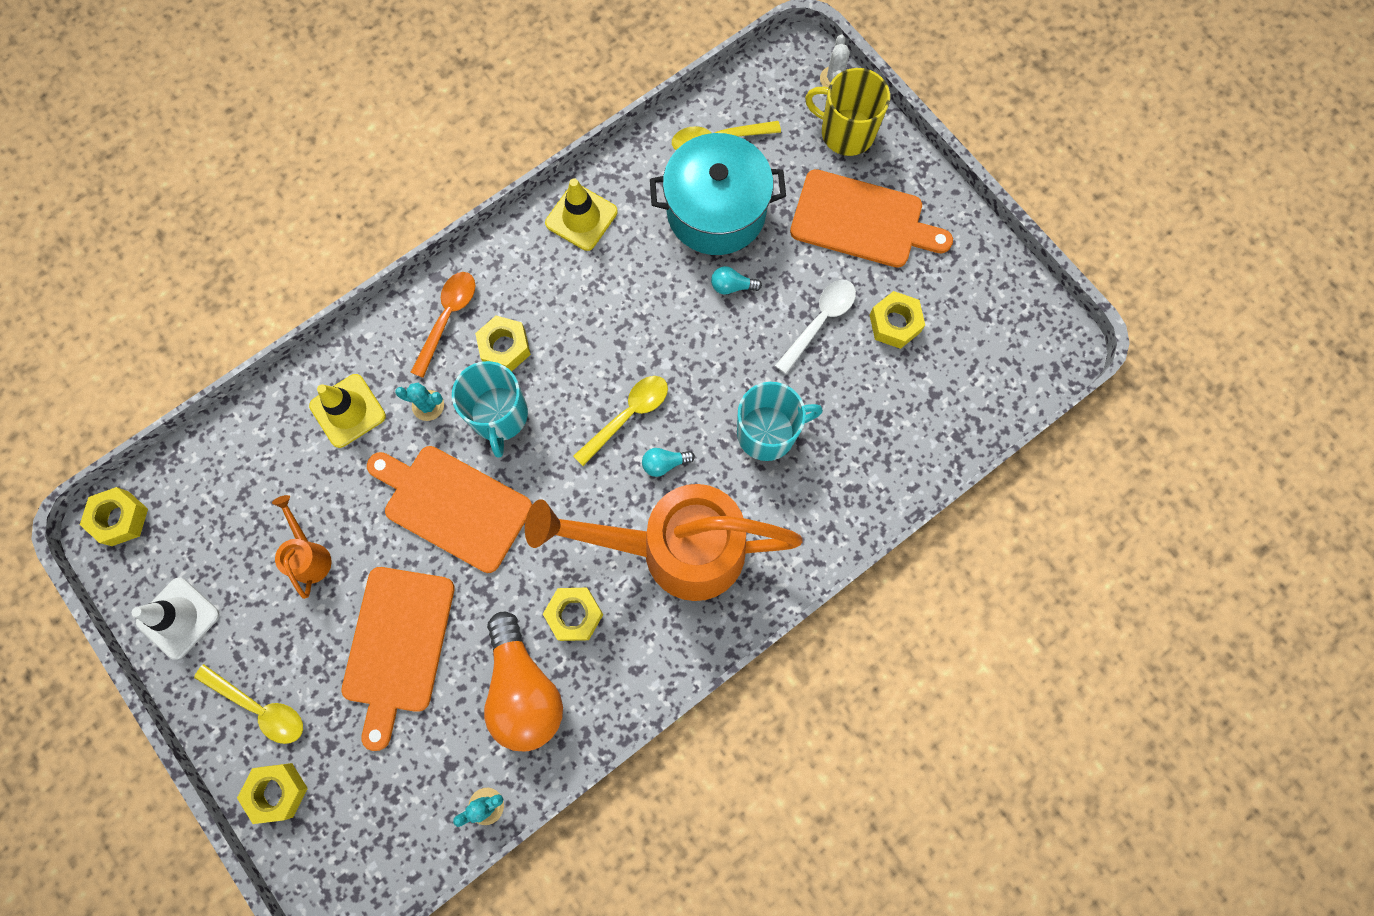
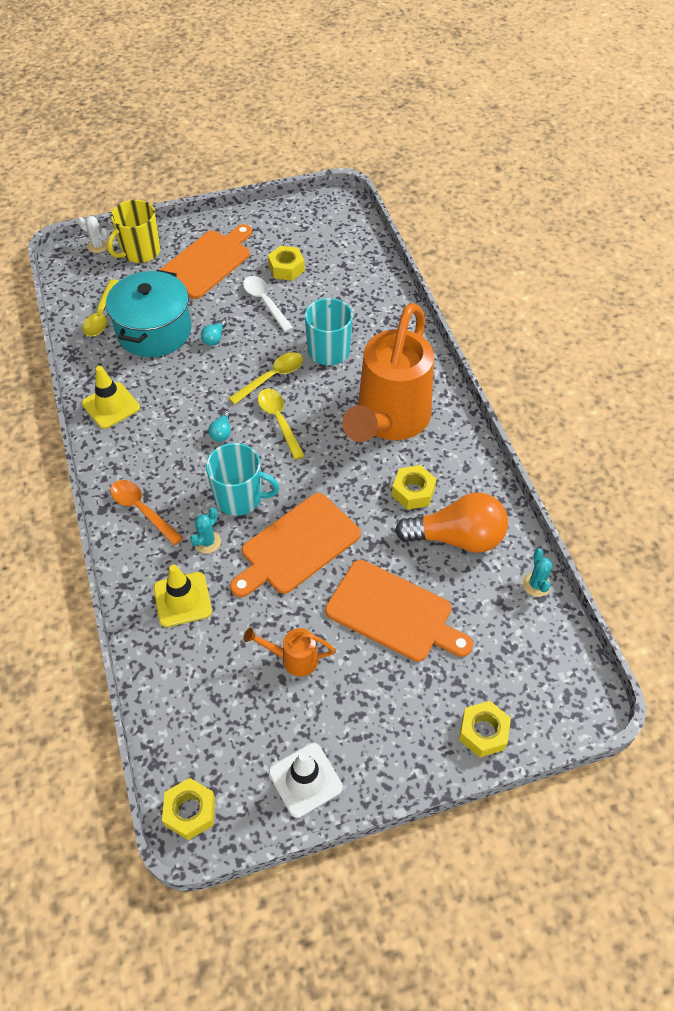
camera: 70 degrees left, 20 degrees down
(260, 707) = (408, 729): yellow spoon -> yellow spoon (272, 377)
(505, 347) = (187, 479): yellow nut -> none
(664, 463) = (324, 410): turquoise light bulb -> turquoise light bulb (222, 432)

